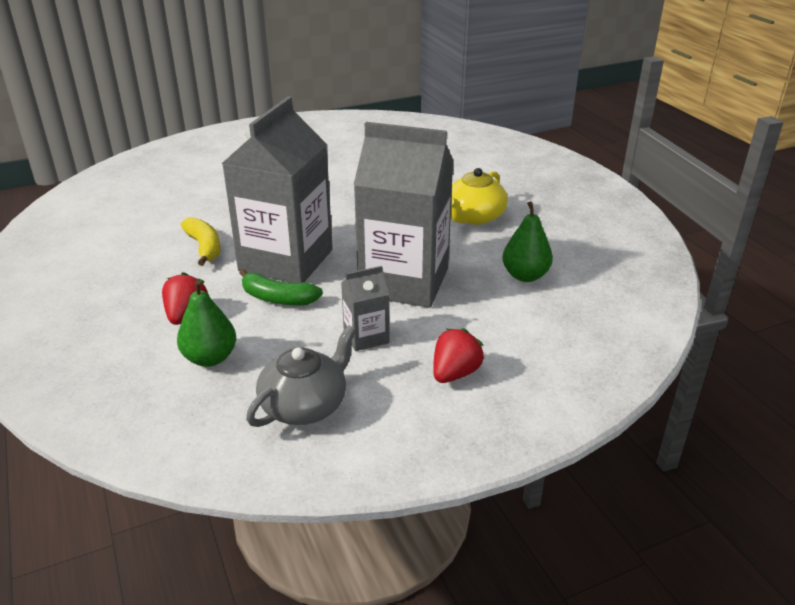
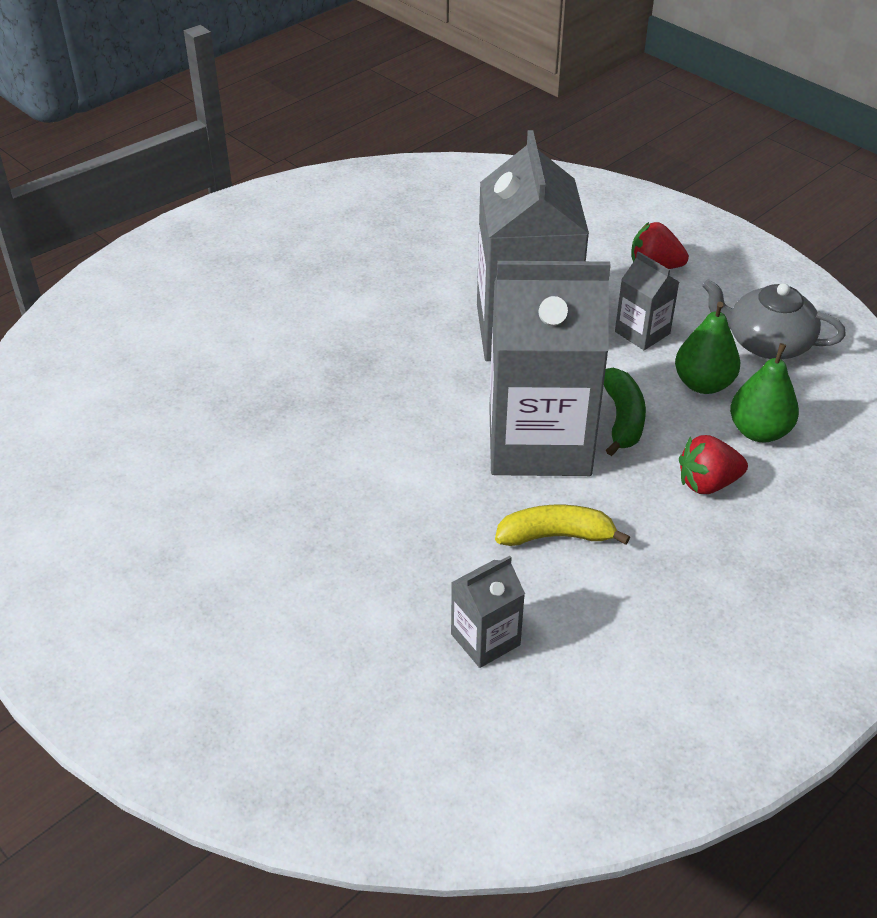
camera: 110 degrees left, 10 degrees up
(162, 212) = (485, 639): none -> grey carton
(204, 247) = (556, 536): yellow banana -> yellow banana turned 45 degrees clockwise
(474, 217) = (340, 308): yellow teapot -> none
(525, 276) = (459, 251): green pear -> green pear (703, 384)

